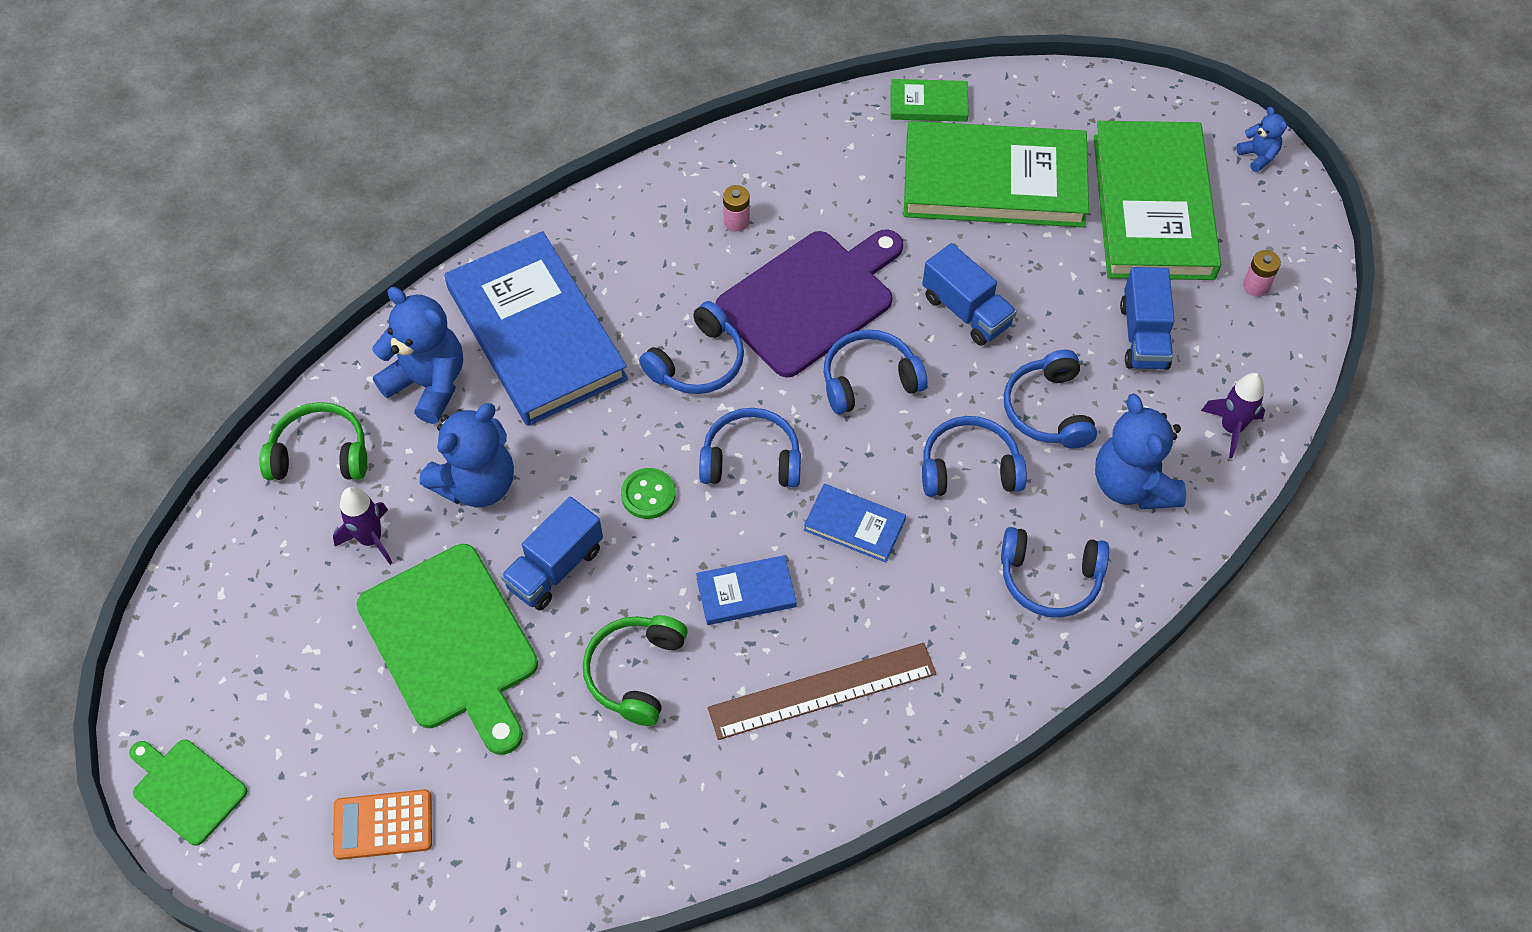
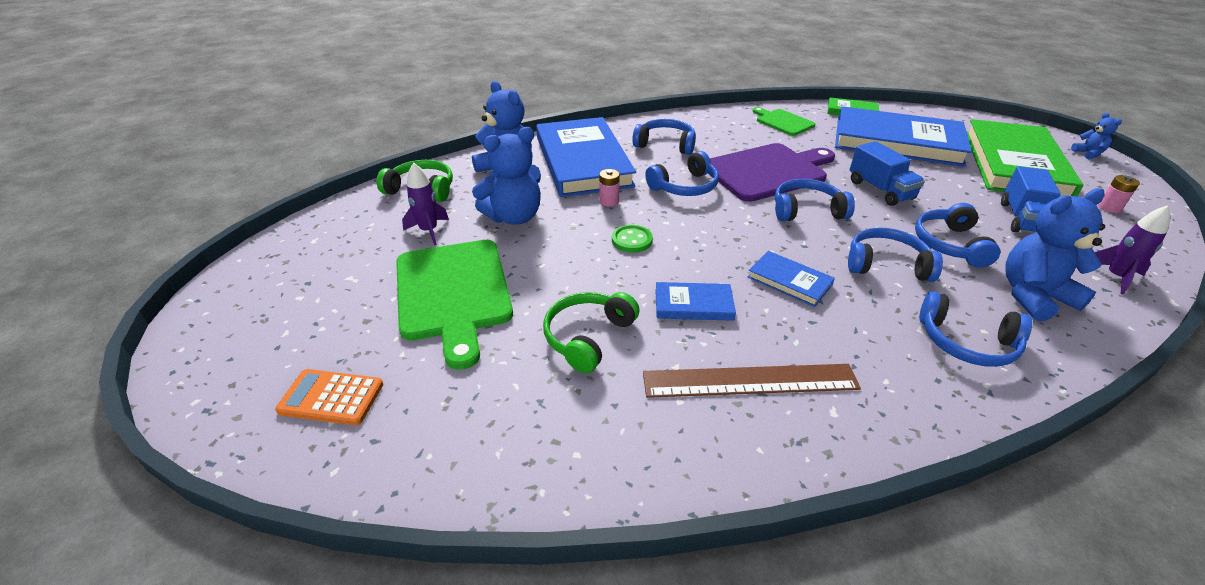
camera: 15 degrees right, 20 degrees down
(186, 788) = (203, 340): green cutting board -> green cutting board (783, 122)
(555, 567) = (549, 266): blue truck -> none
(736, 221) = (724, 137): pink battery -> pink battery (609, 201)
(751, 459) = (712, 235): blue headphones -> blue headphones (665, 144)
(994, 181) = (897, 142): green book -> blue book
(1132, 485) = (1033, 296): blue teddy bear -> blue teddy bear turned 75 degrees clockwise

